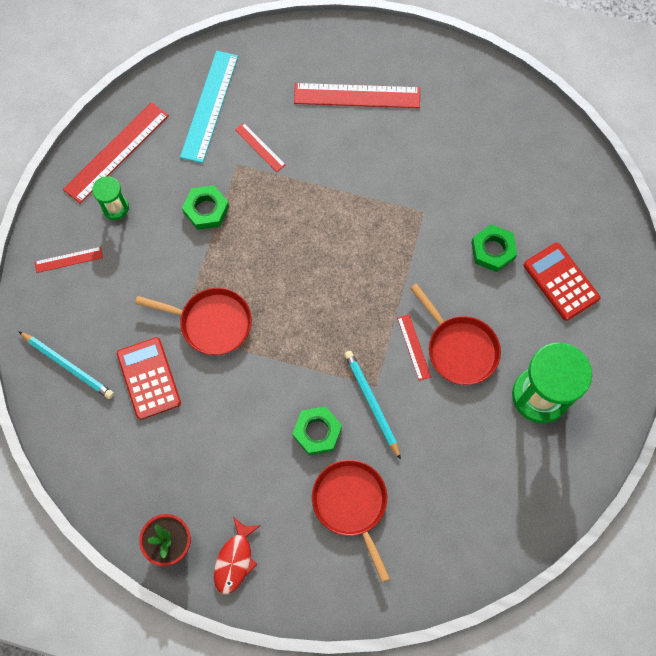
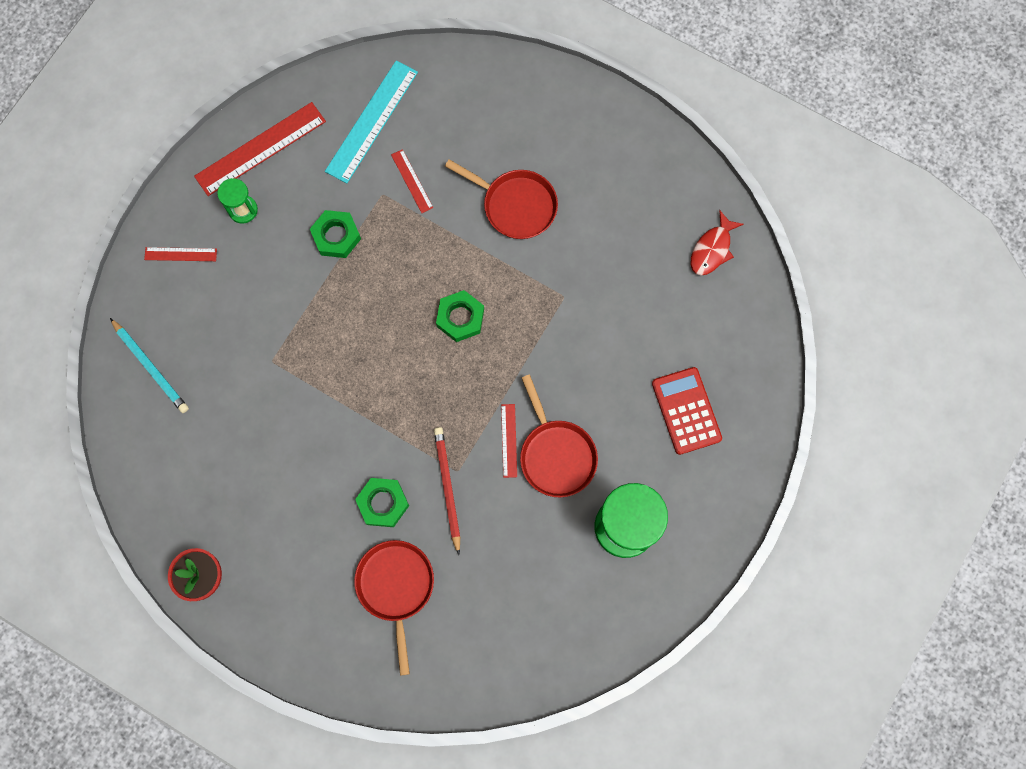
camera: 15 degrees right, 5 degrees up
(149, 378) = (228, 402): red calculator -> none
(211, 323) = (308, 359): red pan -> red pan (515, 205)
(235, 560) = (263, 611): red fish -> red fish (712, 249)
(357, 95) = (532, 148): red ruler -> none
(372, 403) = (448, 488): turquoise pencil -> red pencil
(493, 250) = (624, 358): green nut -> green nut (460, 318)

